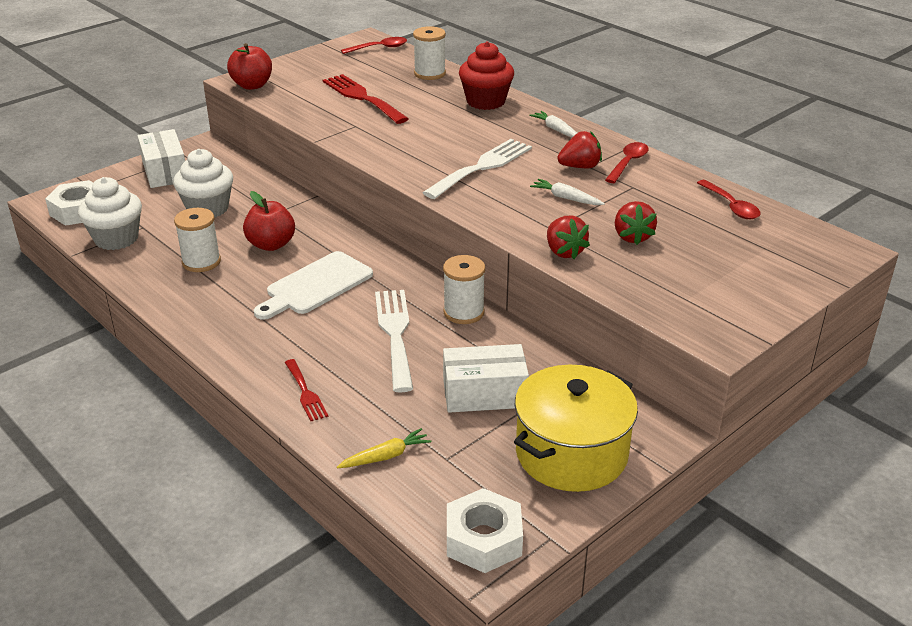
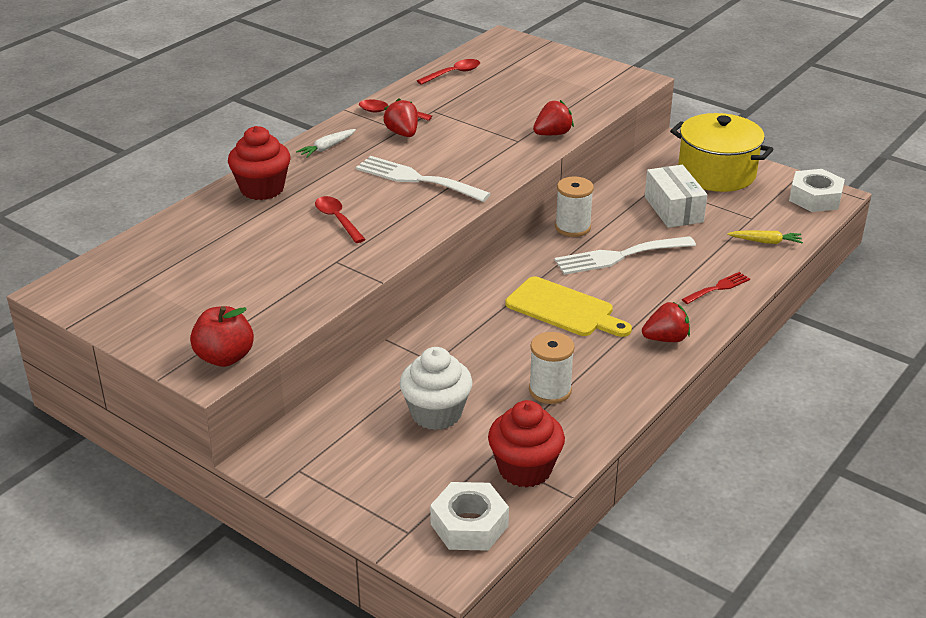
camera: 100 degrees left, 0 degrees up
(116, 239) = (525, 469): white cupcake -> red cupcake
(165, 172) = (349, 475): white box -> none
(271, 244) = (500, 350): red apple -> none
(316, 286) = (564, 309): white cutting board -> yellow cutting board
(362, 97) = (258, 267): red fork -> none
(379, 48) = (95, 276): red spoon -> red spoon (337, 220)
(385, 456) = (766, 242): yellow carrot -> yellow carrot turned 135 degrees clockwise
(429, 74) = (183, 230): white spool -> none
(566, 198) = (464, 137): white carrot -> none
(632, 237) = (517, 109): red strawberry -> red strawberry (666, 339)

